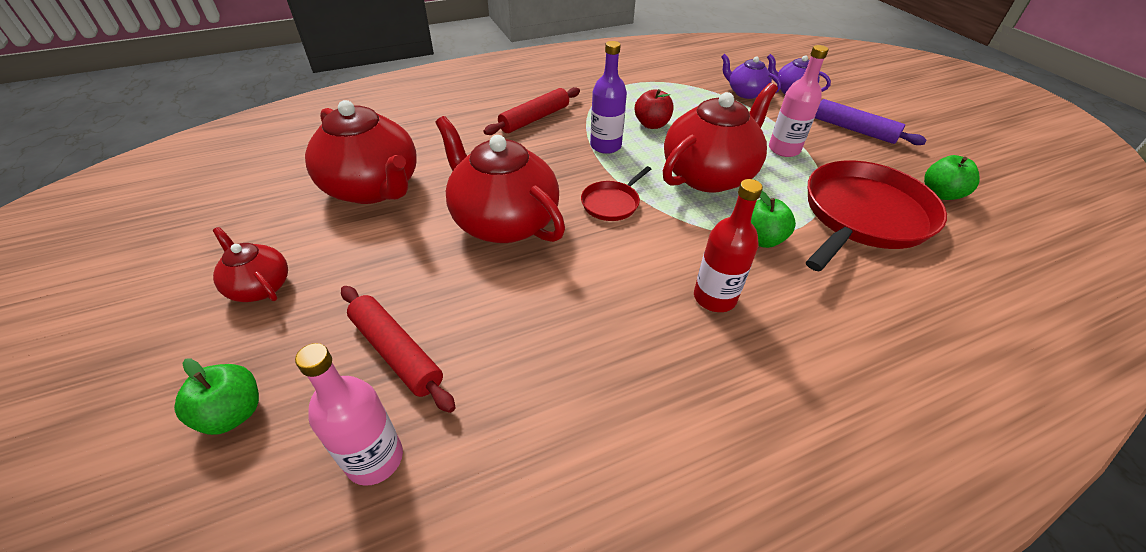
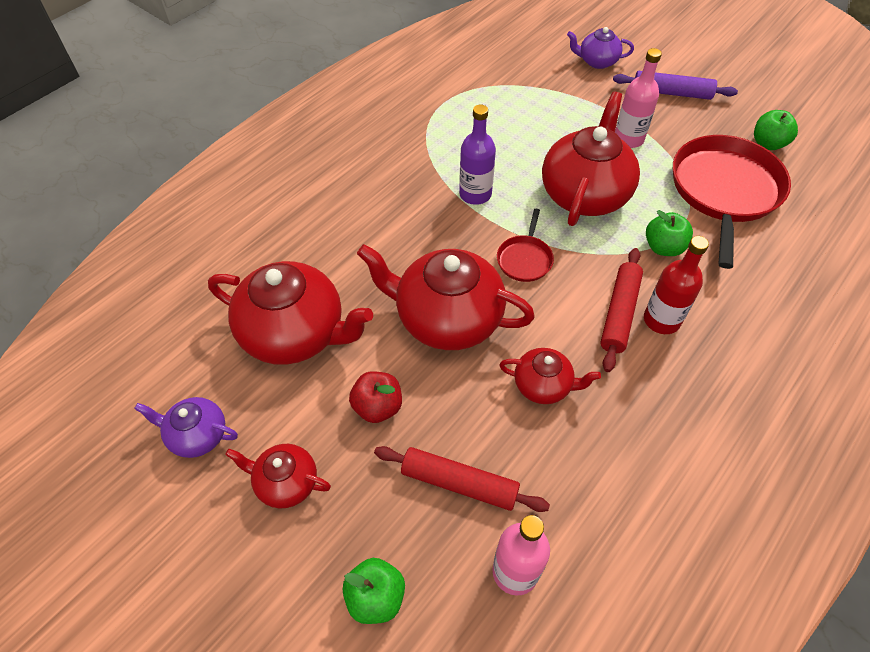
camera: 25 degrees left, 10 degrees up
(535, 119) = (384, 185): red rolling pin -> red rolling pin (619, 313)
(546, 305) = (543, 385): none -> red teapot
(652, 124) = (499, 151): red apple -> red apple (378, 407)
(745, 93) = (558, 78): purple teapot -> purple teapot (197, 435)

